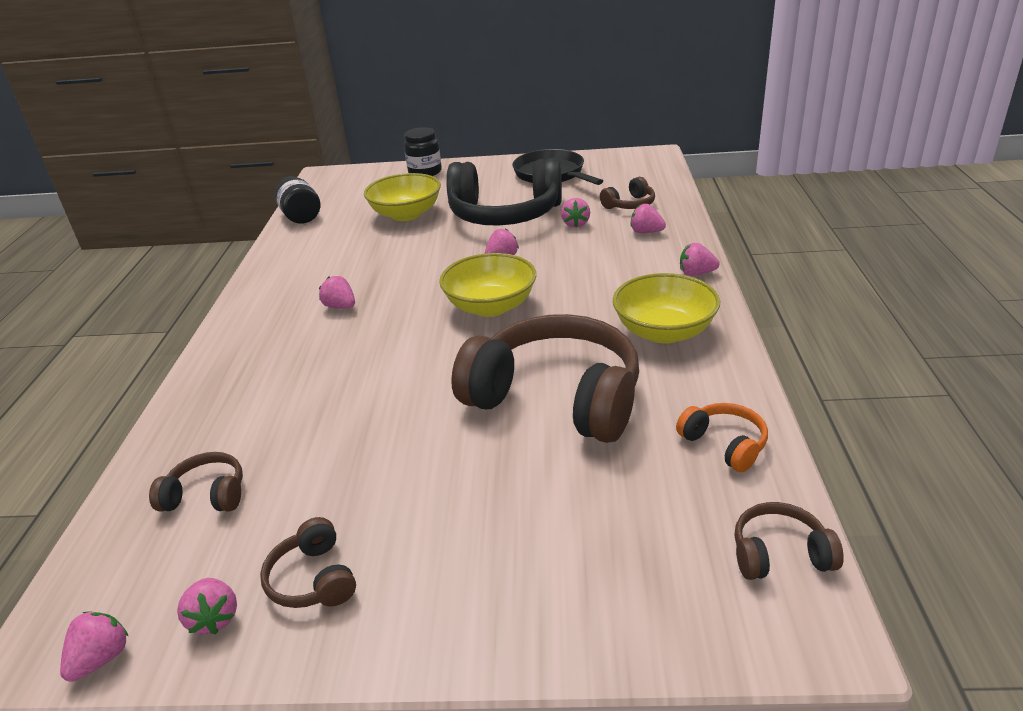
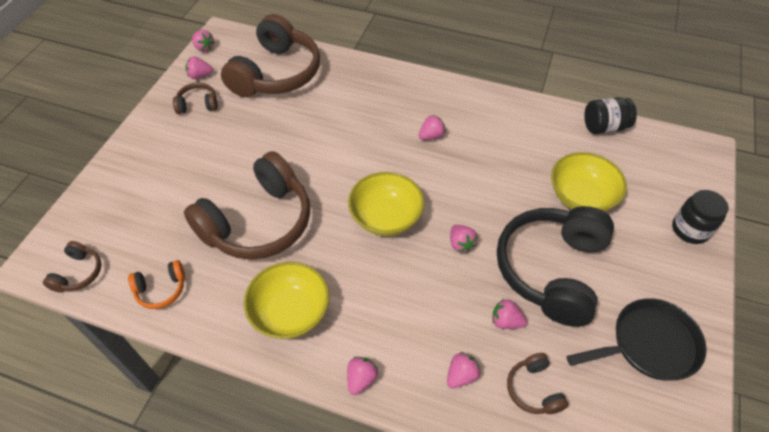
camera: 105 degrees right, 20 degrees up
(206, 495) = (276, 73): brown headphones -> brown headphones, size x2.31

